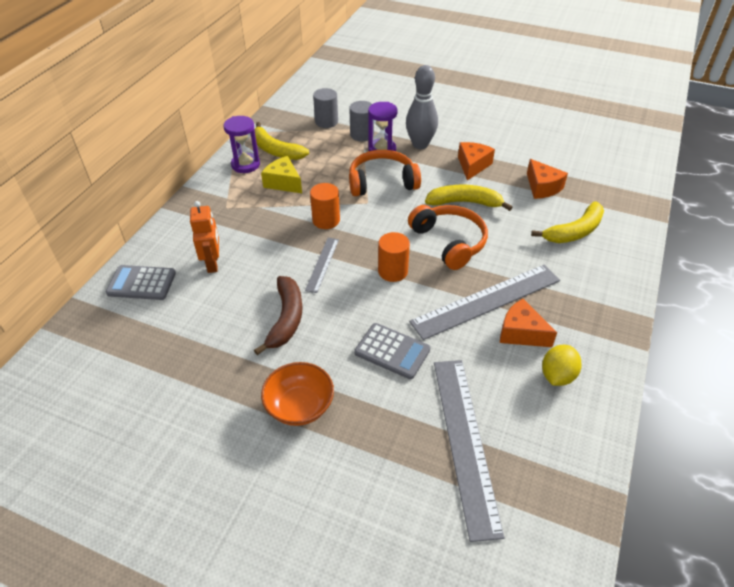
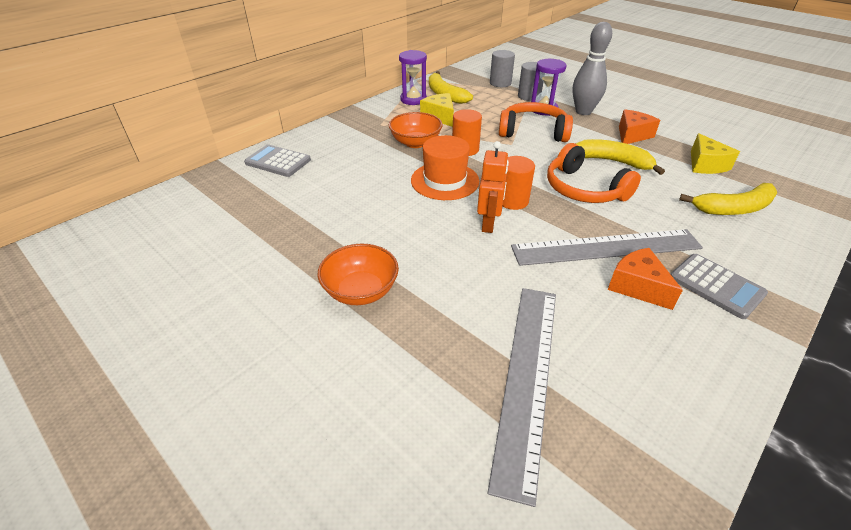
camera: 20 degrees right, 5 degrees down
(213, 263) = (346, 160): orange robot -> orange robot (489, 223)
(273, 223) = (415, 143): none -> orange bowl
(286, 319) = (387, 215): brown banana -> none
(322, 264) = (445, 181): grey ruler -> orange hat
(392, 351) = (481, 267): grey calculator -> grey calculator (716, 286)
(449, 242) = (583, 189): orange headphones -> orange headphones turned 150 degrees clockwise
(542, 187) = (705, 165): orange cheese -> yellow cheese
(557, 375) = (670, 341): yellow lemon -> none

